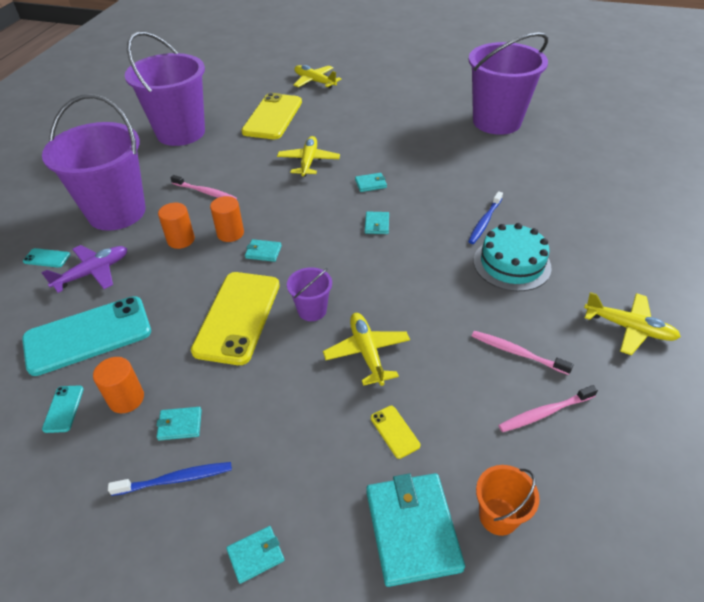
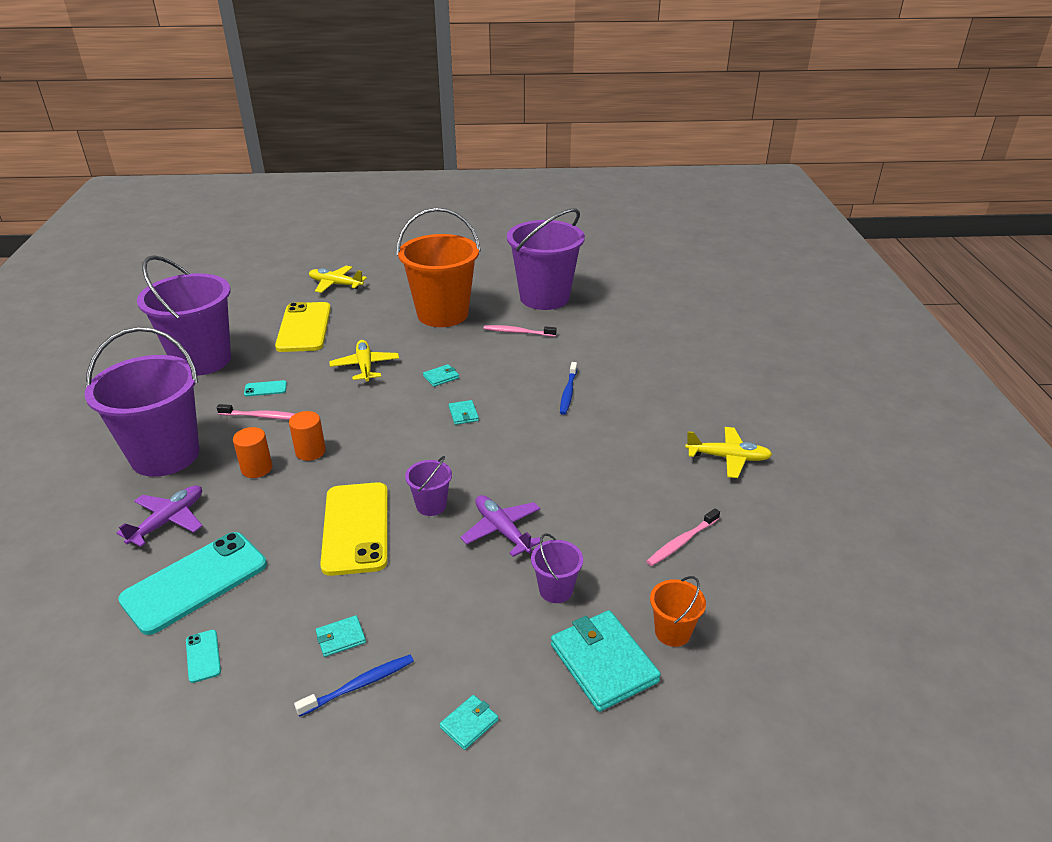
camera: 20 degrees left, 10 degrees down
(47, 258) = (102, 518): turquoise phone -> turquoise phone (265, 389)
(126, 399) = (270, 629): orange cylinder -> none
(263, 252) = (355, 462): turquoise wallet -> none
(367, 352) = (502, 530): yellow plane -> purple plane
(394, 431) = (556, 590): yellow phone -> purple bucket
(396, 123) = (442, 314): none -> orange bucket
(511, 264) = (607, 425): turquoise cake -> none
(517, 352) = (640, 499): pink toothbrush -> pink toothbrush (518, 332)

